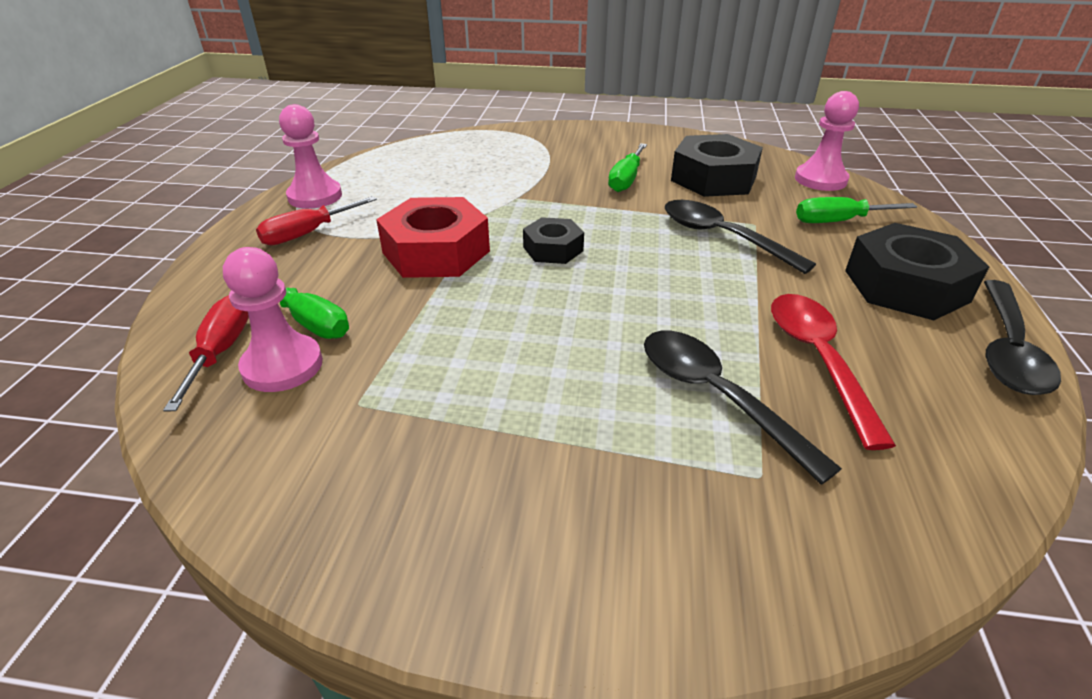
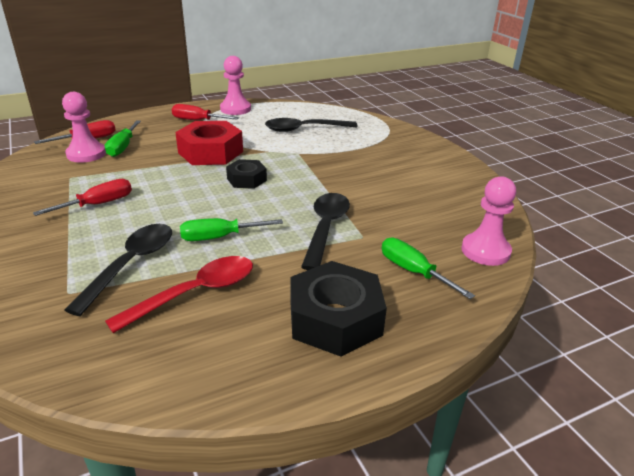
camera: 55 degrees right, 5 degrees down
(500, 390) = (98, 204): none -> red screwdriver
(626, 179) = (369, 177): green screwdriver -> green screwdriver (219, 237)
(713, 178) = (417, 206): black nut -> none
(1007, 350) = (278, 382): black spoon -> black spoon (304, 129)

